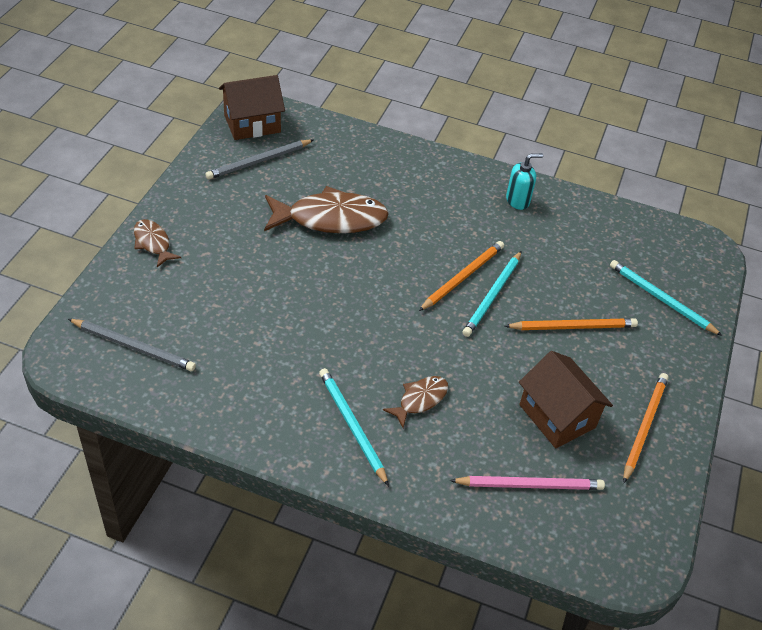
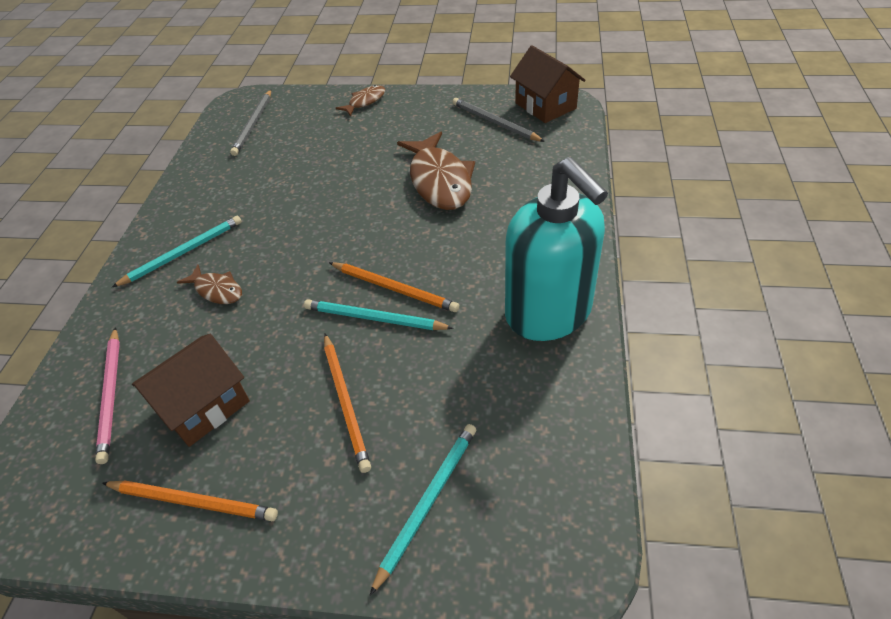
camera: 85 degrees right, 0 degrees up
(518, 200) = (549, 313): turquoise soap dispenser -> turquoise soap dispenser, size x2.43

